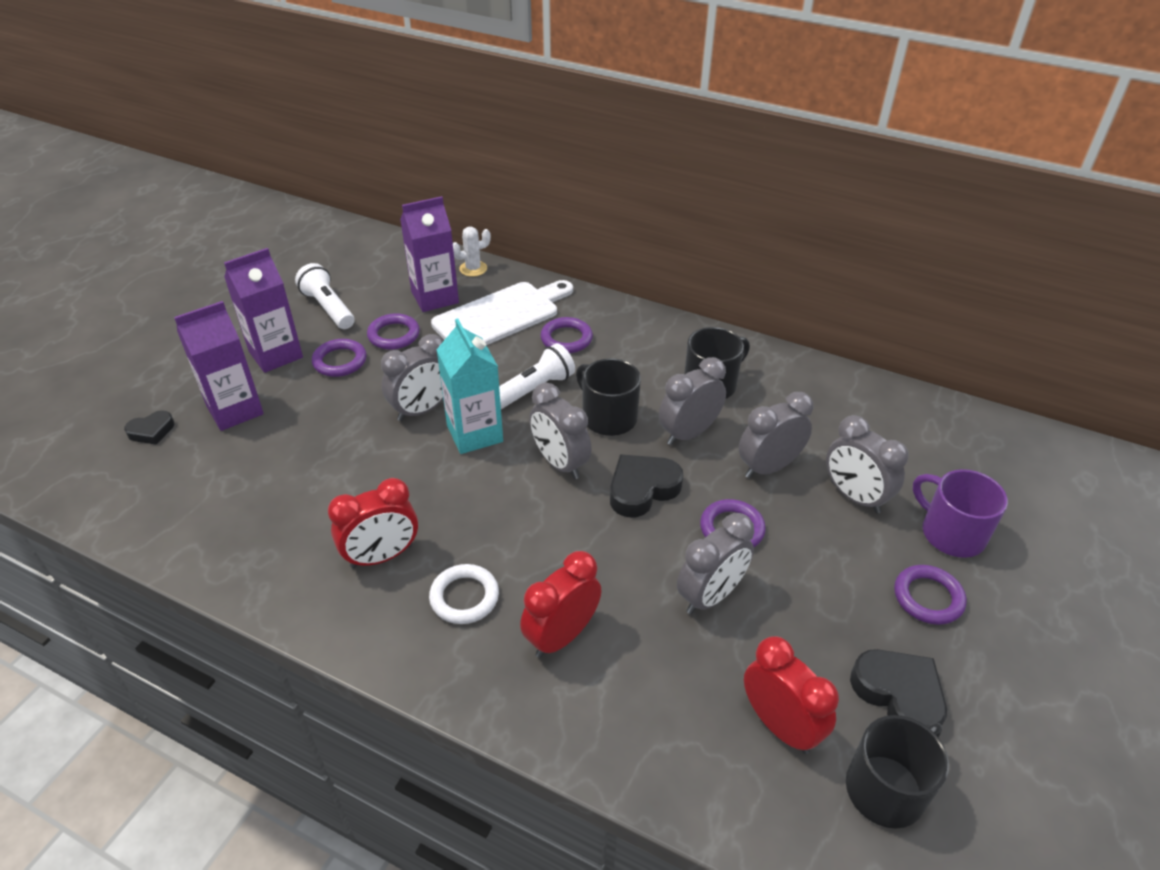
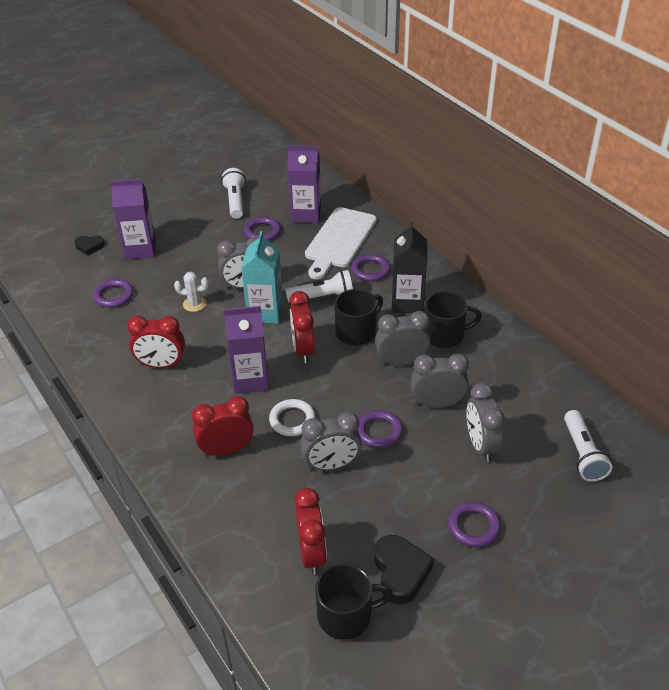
camera: 30 degrees right, 0 degrees up
(276, 354) = (185, 222): purple carton -> purple carton (250, 380)
(340, 361) = (218, 238): purple ring -> purple ring (113, 296)
(464, 597) = (189, 406): white ring -> white ring (292, 420)
(473, 269) = (345, 202): white cactus -> white cactus (194, 304)
(501, 316) = (339, 240): white cutting board -> white cutting board turned 120 degrees clockwise
(560, 463) = (303, 350): grey clock -> red clock
(608, 417) = (356, 332): black mug -> black mug turned 60 degrees clockwise
(639, 362) = (407, 303): none -> black carton
(642, 489) = (341, 385): black heart -> none
(951, 533) = (529, 495): purple mug -> none
(961, 463) = (583, 454): none -> white flashlight

